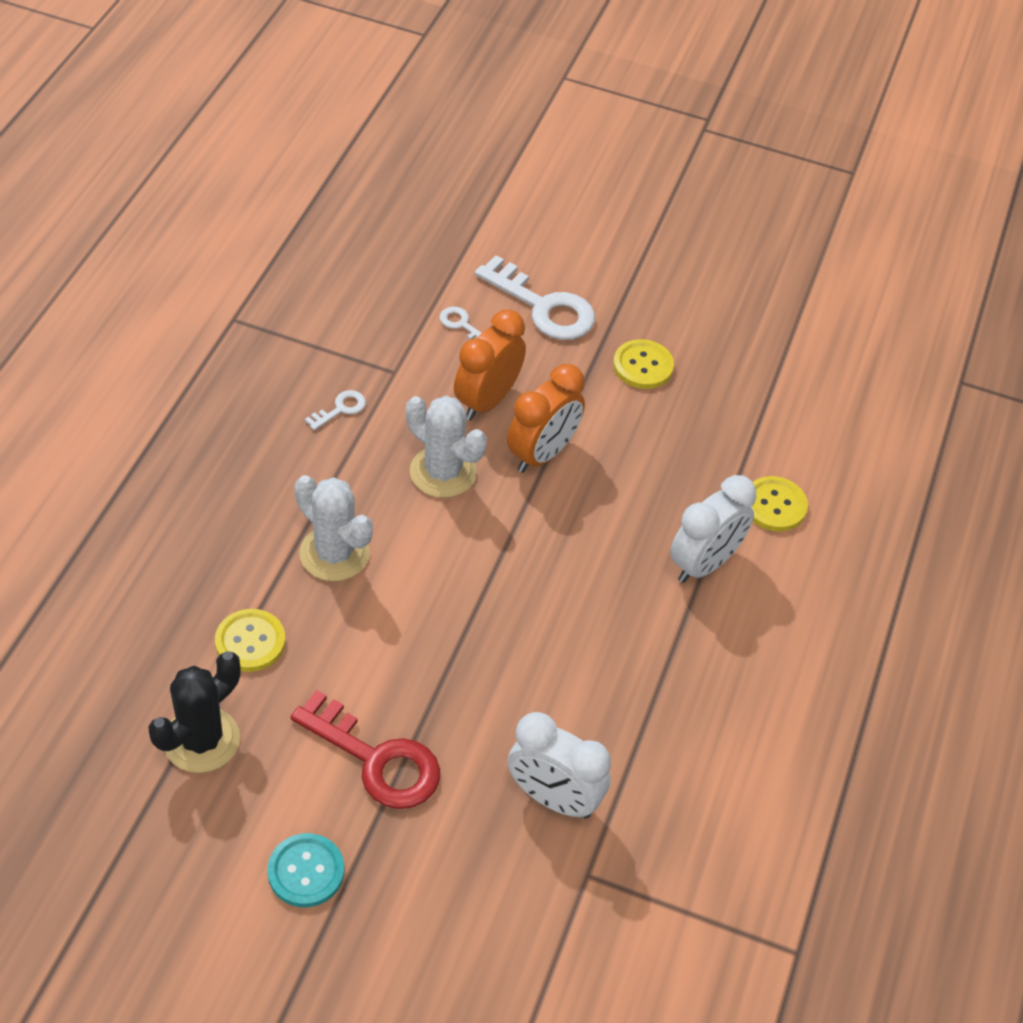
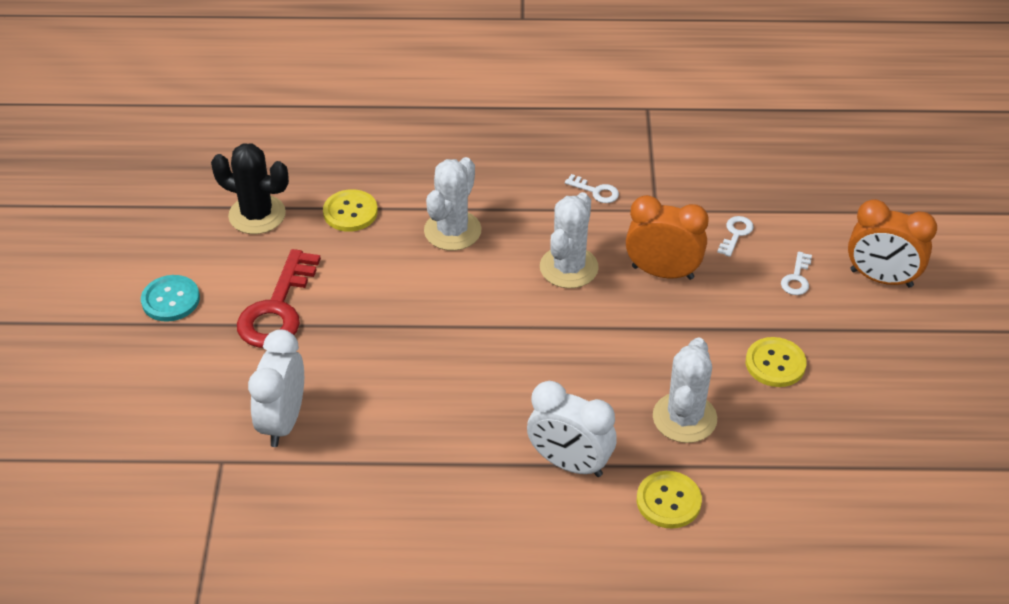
camera: 75 degrees right, 5 degrees down
(542, 454) = (626, 322): orange clock -> orange clock (881, 278)
(543, 306) = (796, 278): white key -> white key, size x0.46
(682, 456) = (684, 418): none -> white cactus

